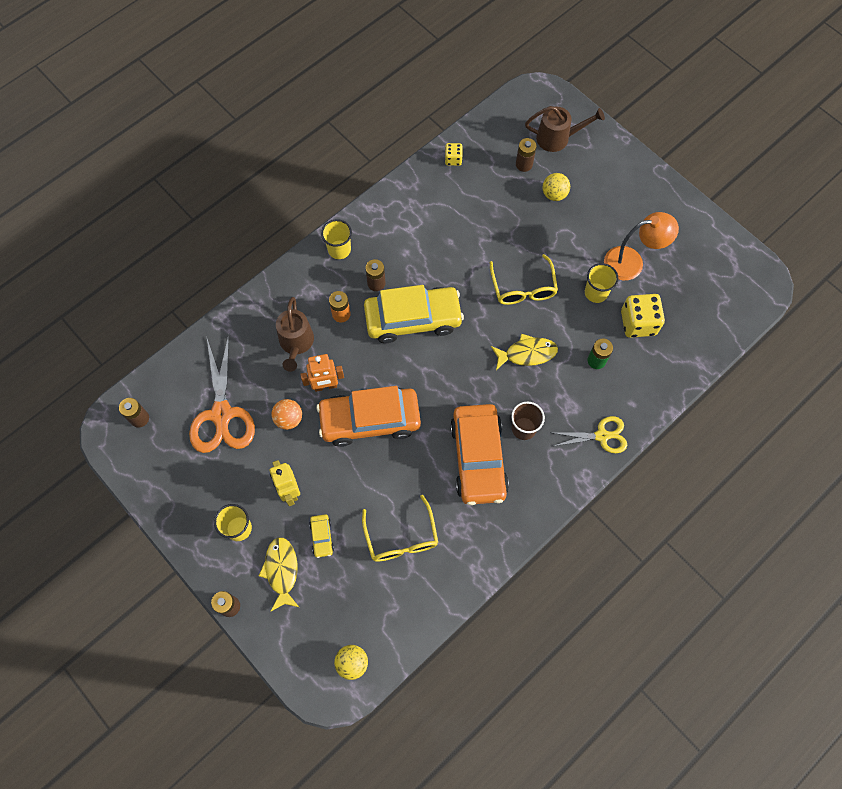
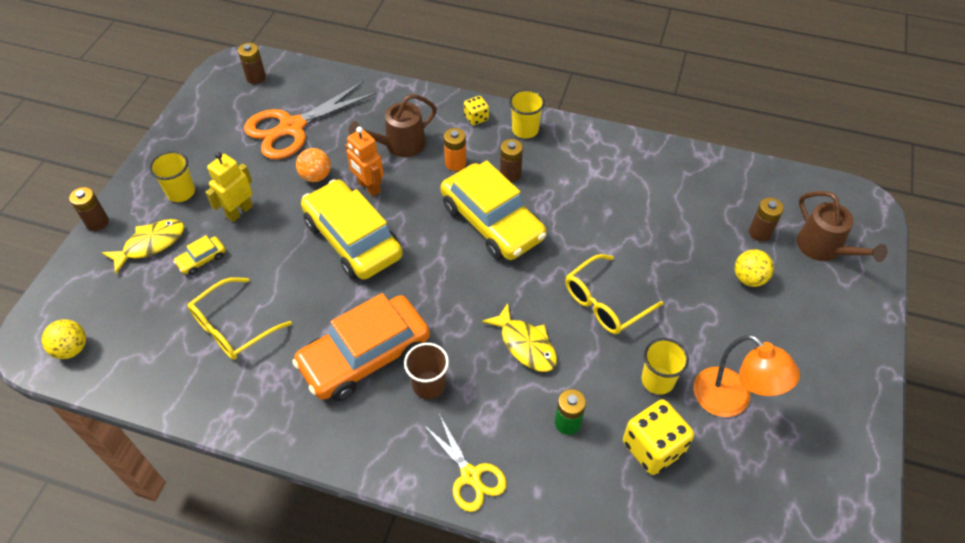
camera: 60 degrees right, 15 degrees down
(370, 420) = (352, 239): orange car -> yellow car
(453, 159) = (706, 170): yellow dice -> yellow dice (476, 118)

